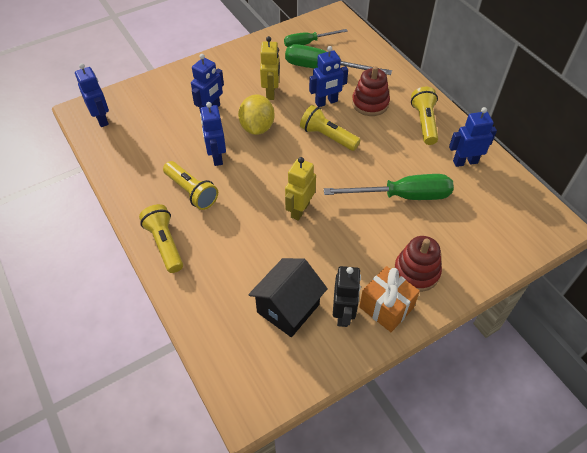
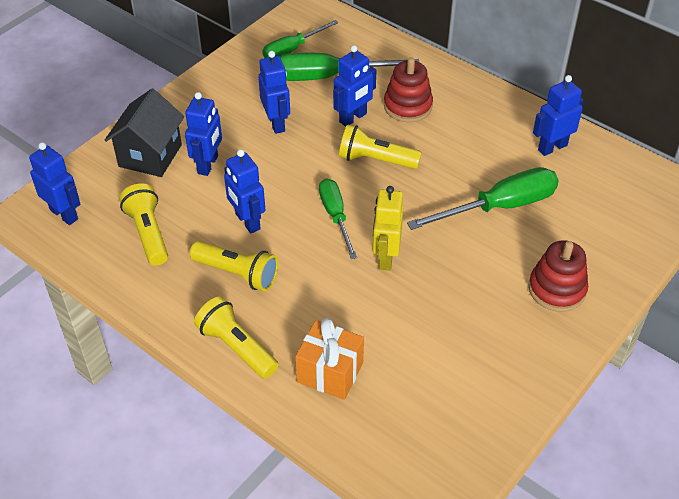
camera: 20 degrees left, 5 degrees down
(257, 127) = (281, 171): yellow lemon -> none
(271, 92) = (276, 123): yellow robot -> blue robot
(279, 170) = (336, 216): none -> green screwdriver
(288, 308) = (429, 376): black house -> black house (150, 155)
(343, 314) = (497, 362): black robot -> none
(386, 307) = (542, 339): orange gift -> orange gift (330, 372)
(424, 122) = (483, 113): yellow flashlight -> yellow flashlight (148, 233)

